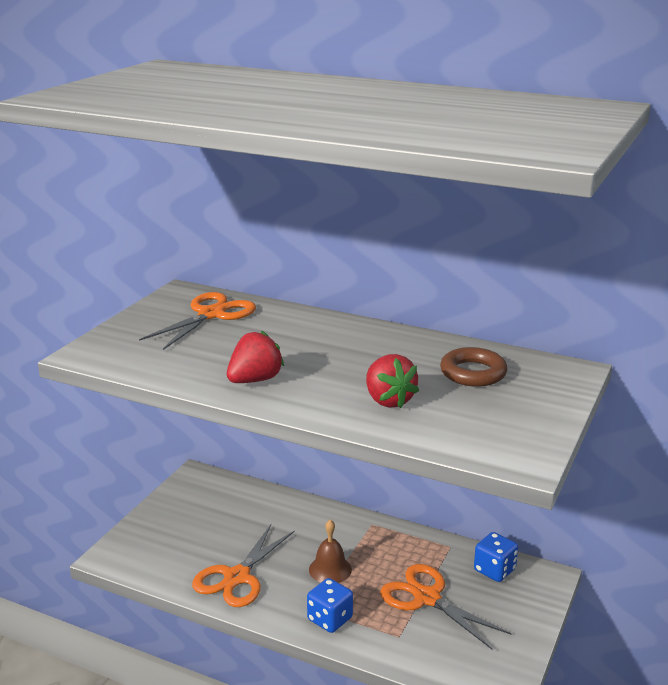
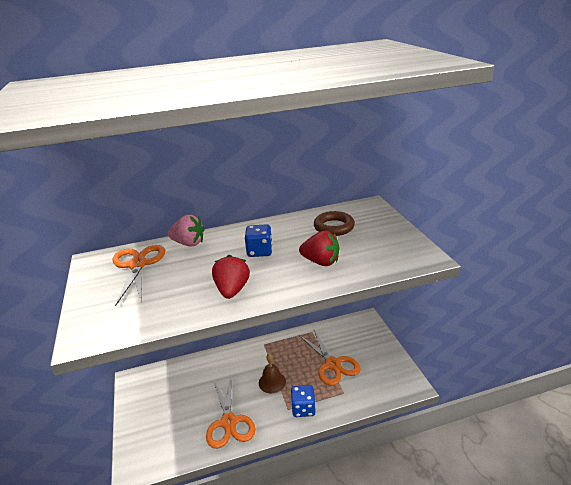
camera: 40 degrees left, 5 degrees up
(287, 316) = (189, 243): none -> pink strawberry
(427, 598) = (332, 364): orange scissors -> orange scissors turned 120 degrees counterclockwise
(494, 570) = (343, 330): blue dice -> blue dice (259, 251)

